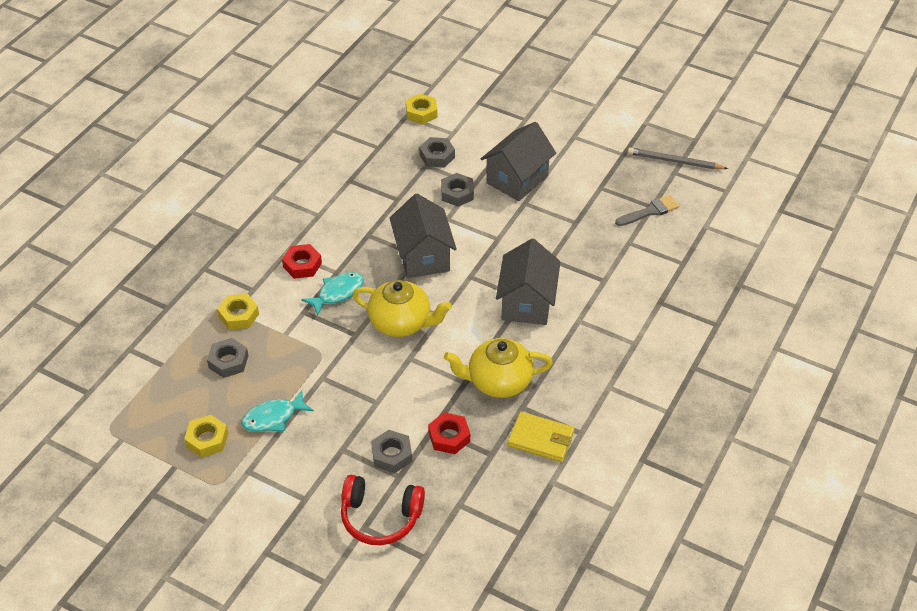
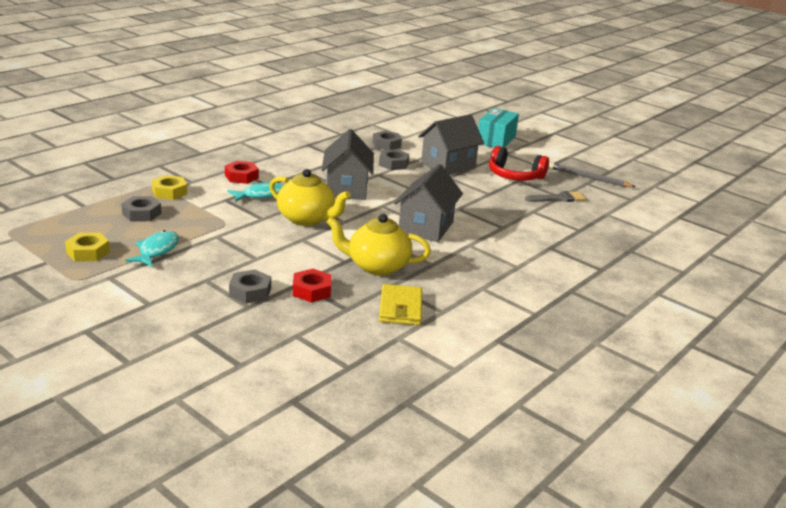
camera: 10 degrees right, 20 degrees down
(273, 417) = (157, 250): turquoise fish -> turquoise fish turned 120 degrees clockwise
(380, 517) = (213, 329): red headphones -> red headphones (514, 176)
(421, 112) = (385, 124): yellow nut -> none
(541, 439) = (400, 308): yellow wallet -> yellow wallet turned 60 degrees clockwise
(556, 111) = (496, 140): none -> turquoise box

